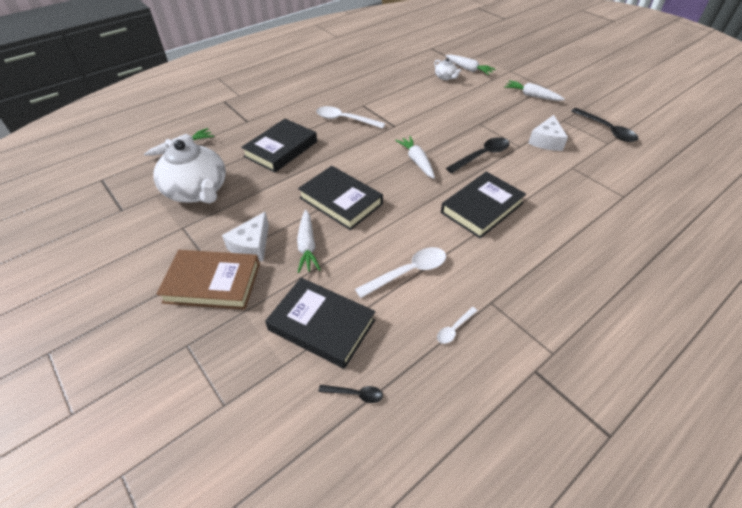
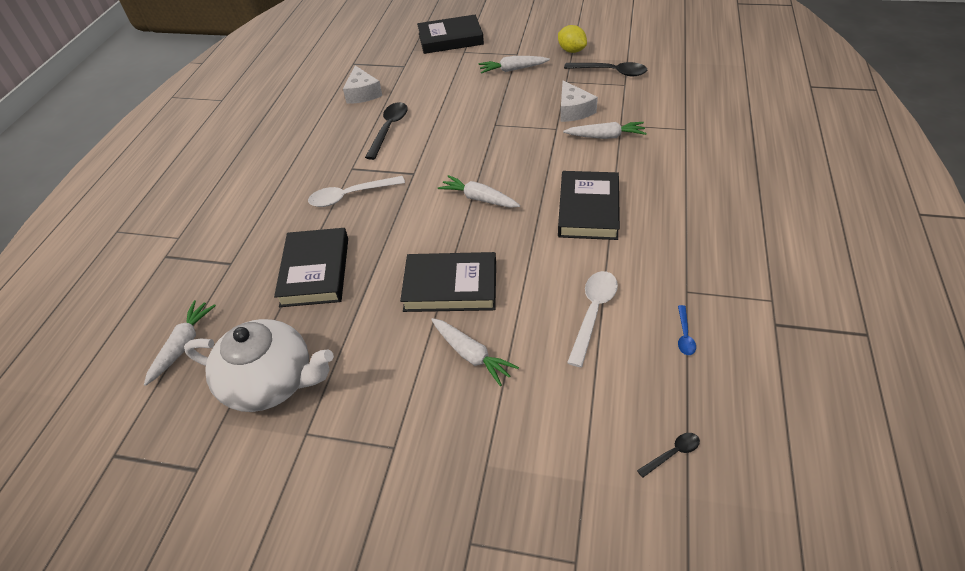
camera: 35 degrees left, 0 degrees up
(212, 283) = (418, 463): brown book -> none
(252, 245) = (412, 395): white cheese -> white cheese (362, 93)
(321, 325) = (575, 418): black book -> black book (450, 39)
(445, 77) = (406, 90): white teapot -> none
(454, 328) = (684, 335): white spoon -> blue spoon
(468, 69) = (420, 70): white carrot -> white carrot (605, 136)
(482, 156) = (533, 157): black spoon -> black spoon (389, 129)
(591, 102) = (571, 50): none -> yellow lemon

